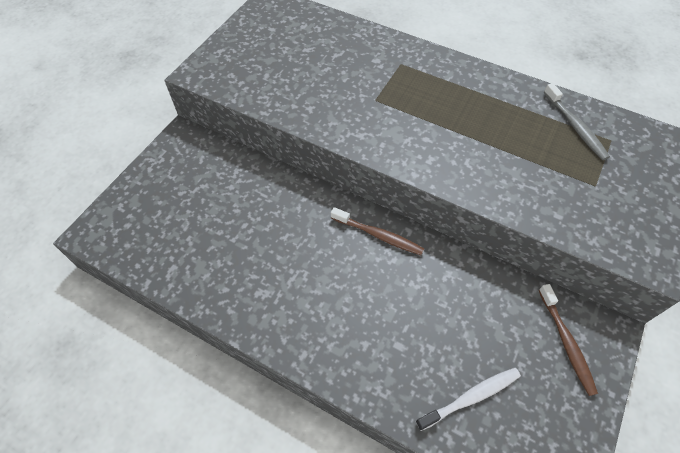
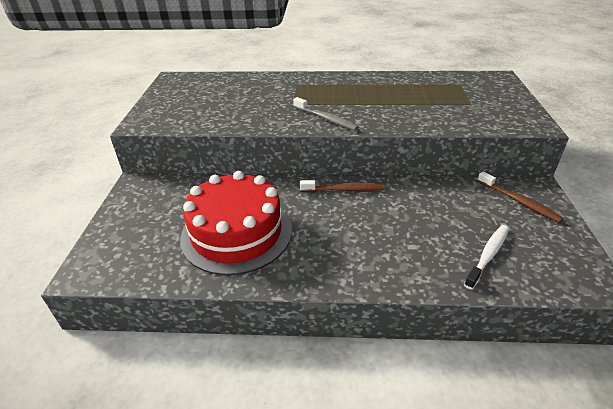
camera: 25 degrees left, 20 degrees down
(240, 247) = (236, 233): none -> red cake
(575, 126) = (434, 84): grey toothbrush -> grey toothbrush (326, 118)

